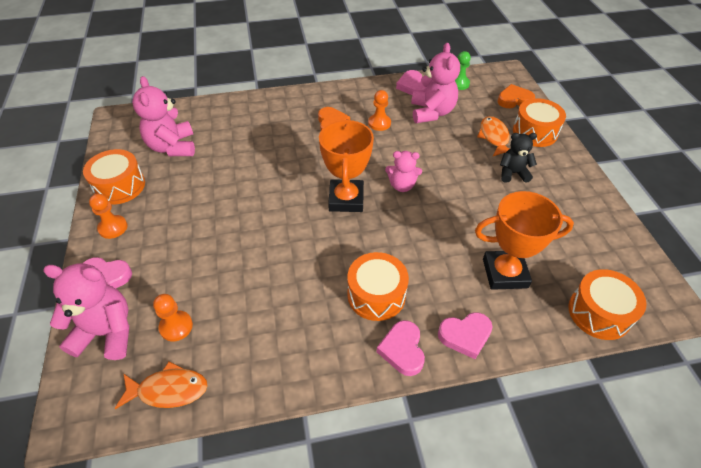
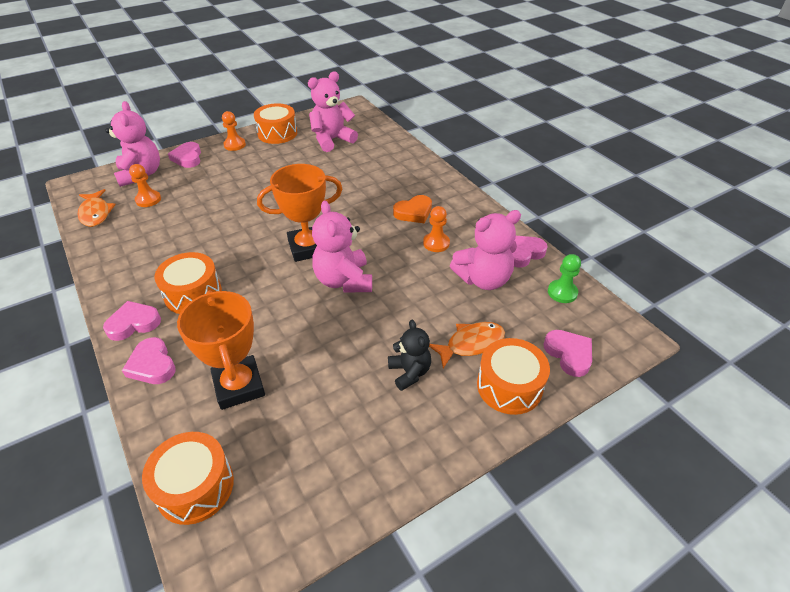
camera: 70 degrees right, 5 degrees down
(402, 185) = (344, 281): pink teddy bear -> pink teddy bear, size x1.61
(514, 100) = (569, 354): orange heart -> pink heart

